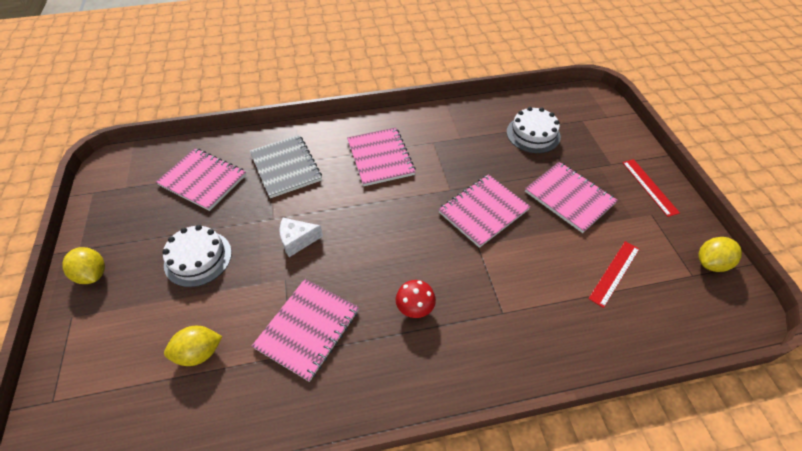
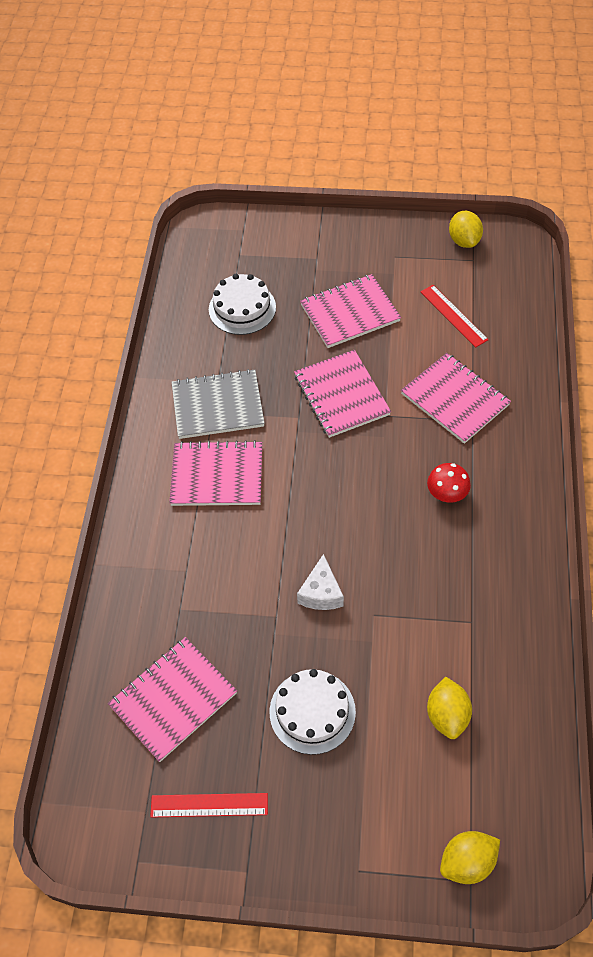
camera: 70 degrees left, 5 degrees up
(93, 274) = (298, 848): yellow lemon -> yellow lemon (467, 862)
(286, 167) = (190, 589): grey notebook -> grey notebook (218, 406)
(307, 329) = (445, 600): pink notebook -> pink notebook (455, 399)
(649, 187) = (359, 242): red ruler -> red ruler (209, 805)

